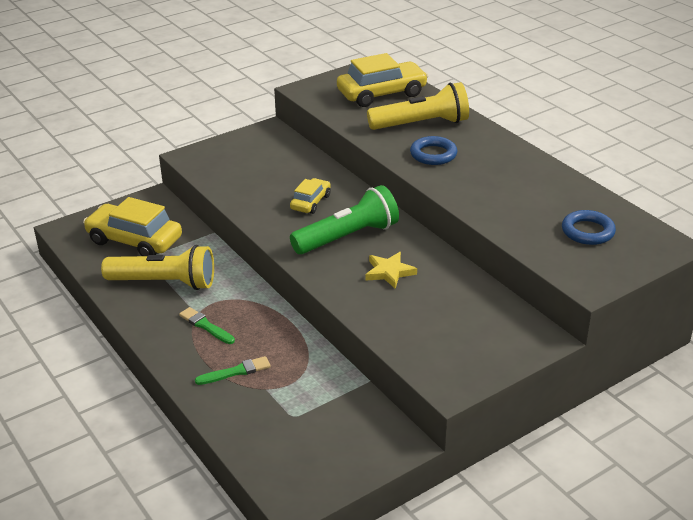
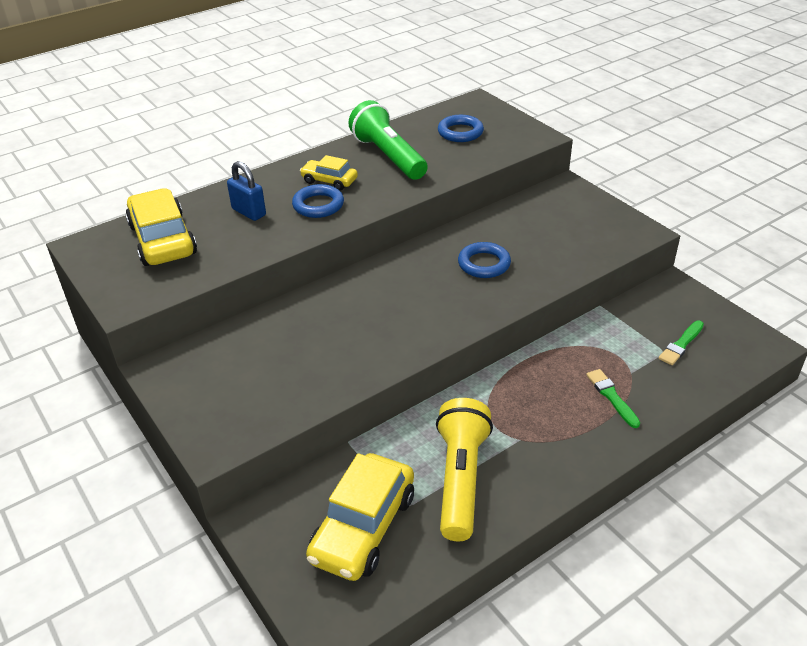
camera: 90 degrees left, 5 degrees up
(206, 326) = (540, 429): green brush -> green brush (681, 344)
(310, 202) = (350, 322): yellow car -> yellow car (329, 181)
(347, 237) = (423, 292): green flashlight -> green flashlight (388, 156)
(389, 272) = (484, 264): yellow star -> blue ring
(421, 124) = (249, 212): yellow flashlight -> blue padlock

